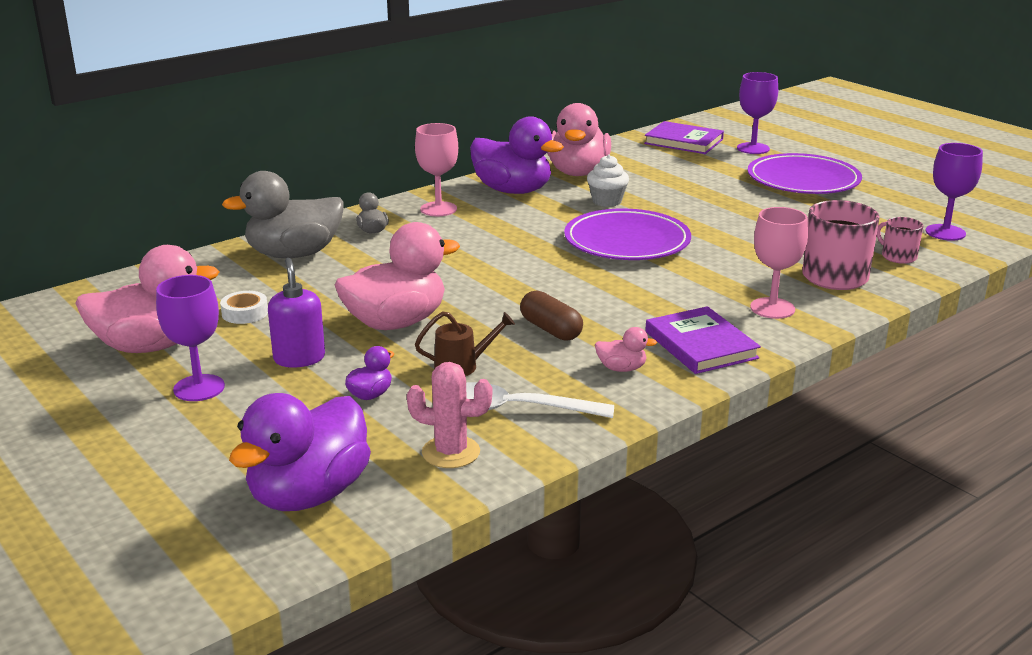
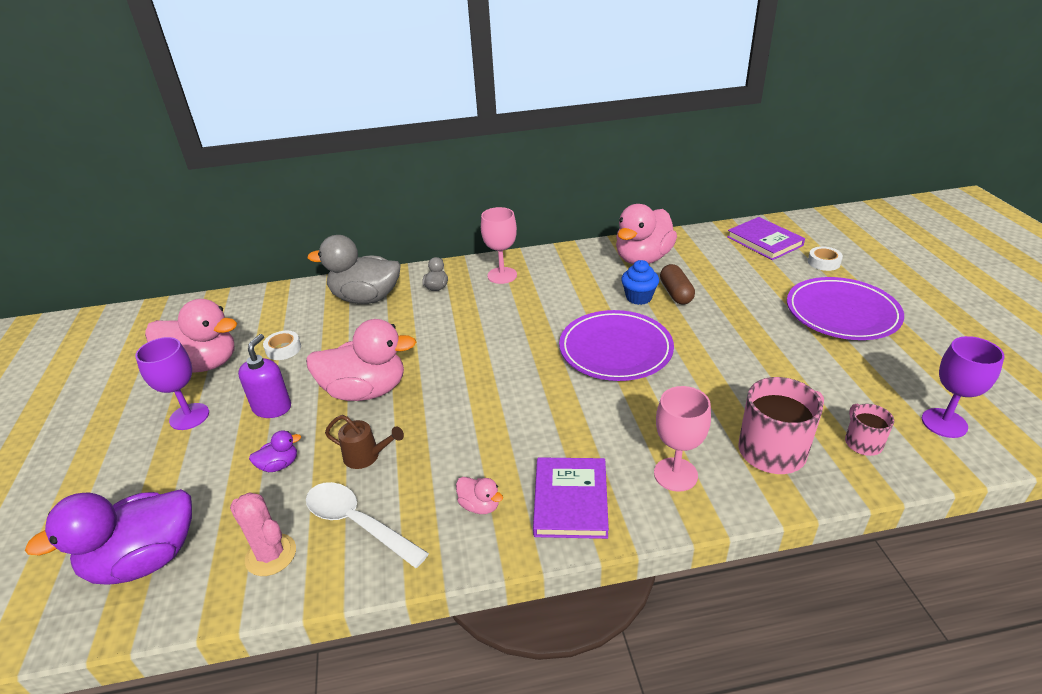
camera: 30 degrees right, 10 degrees up
(513, 191) = (574, 268): purple duck -> none
(551, 329) = (466, 437): brown capsule -> brown capsule (676, 293)
(607, 201) = (639, 297): white cupcake -> blue cupcake
(753, 148) = (823, 262): purple goblet -> white tape

